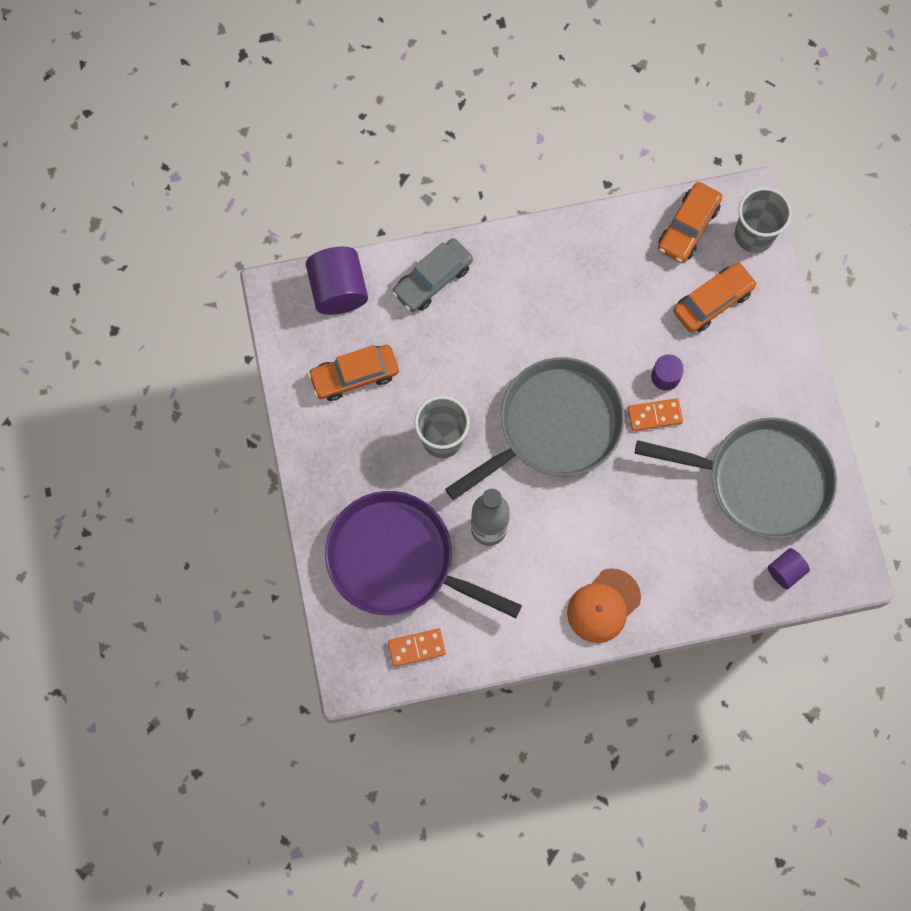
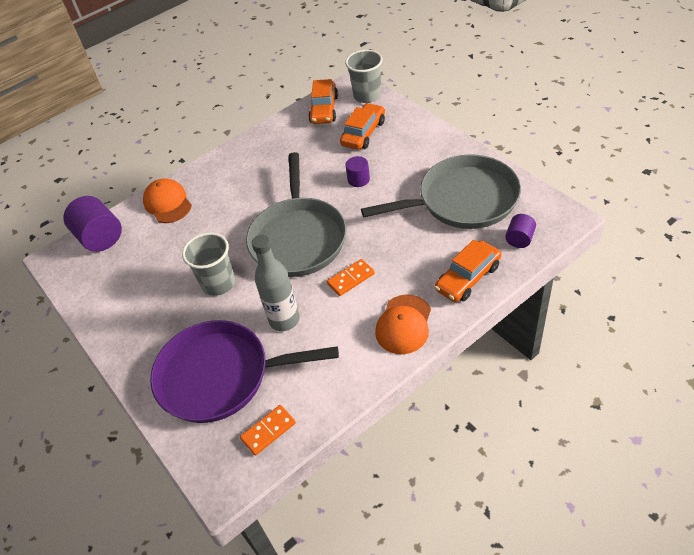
camera: 20 degrees left, 25 degrees down
(354, 376) = (133, 278): orange car -> orange car (468, 278)
(432, 280) = (167, 203): grey car -> orange cap
(554, 426) = (298, 238): grey pan -> grey pan turned 150 degrees clockwise
(654, 415) = (365, 201): orange domino -> orange domino (351, 279)

